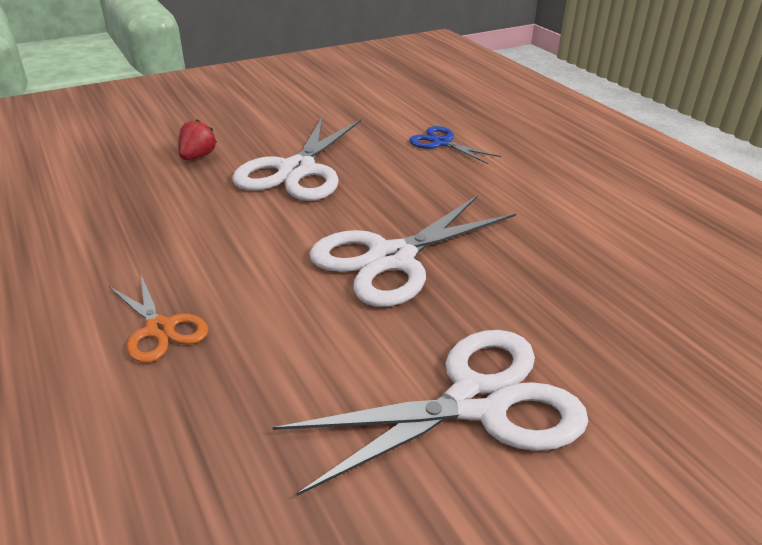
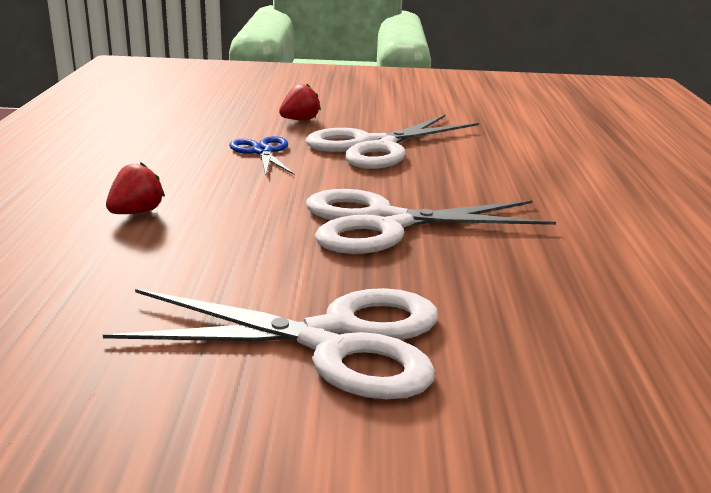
camera: 30 degrees right, 10 degrees down
(160, 329) = (136, 212): orange scissors -> red strawberry
(441, 143) = (548, 158): blue scissors -> blue scissors (262, 152)

